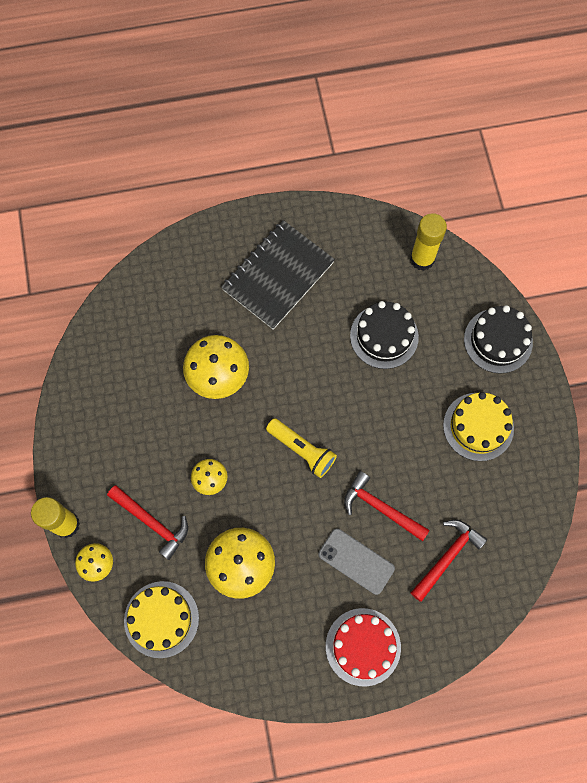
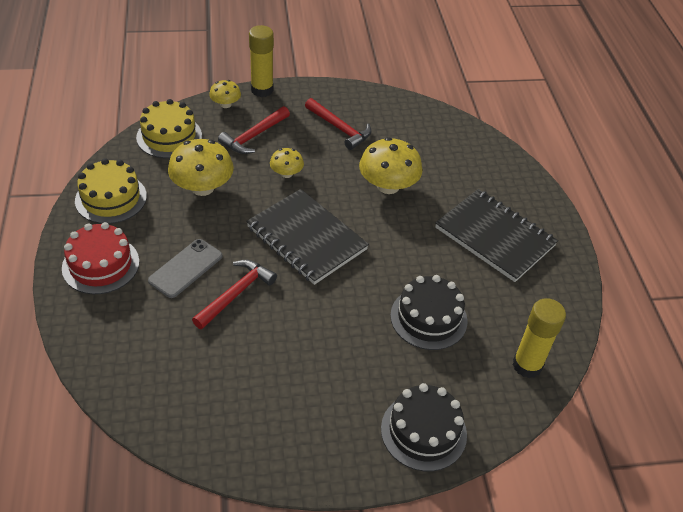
camera: 90 degrees right, 25 degrees down
(302, 450) = (306, 238): yellow flashlight -> black notebook
(447, 557) = (171, 345): red hammer -> red hammer (340, 128)
(478, 426) = (315, 394): yellow cake -> yellow cake (111, 198)

